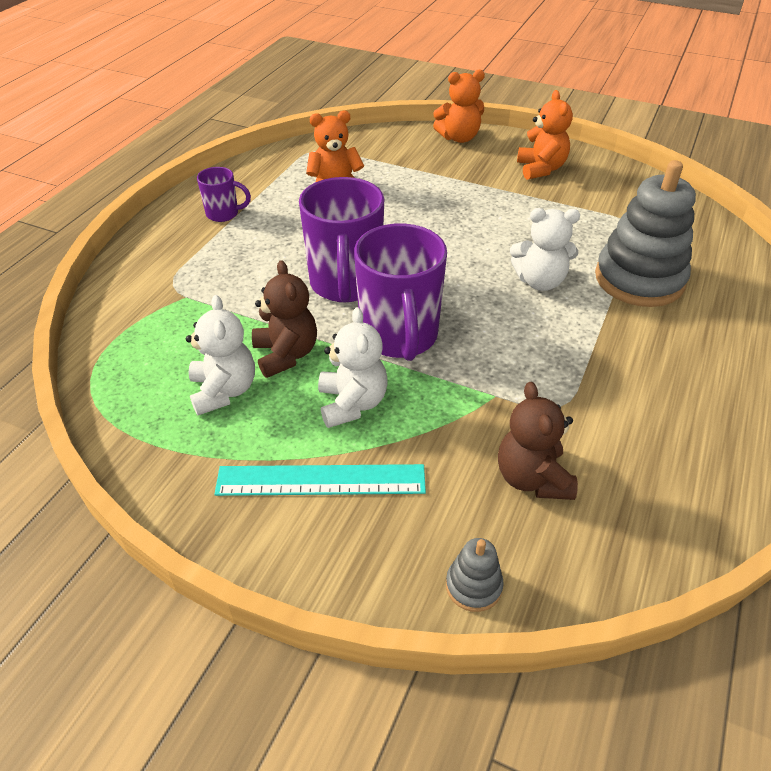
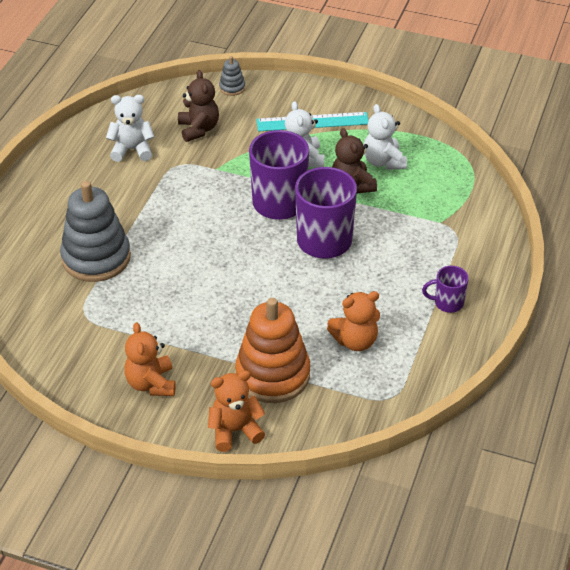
camera: 175 degrees right, 0 degrees up
(422, 169) = (272, 375): none -> orange stacking toy
(540, 281) = (174, 251): white teddy bear -> white teddy bear (132, 150)

